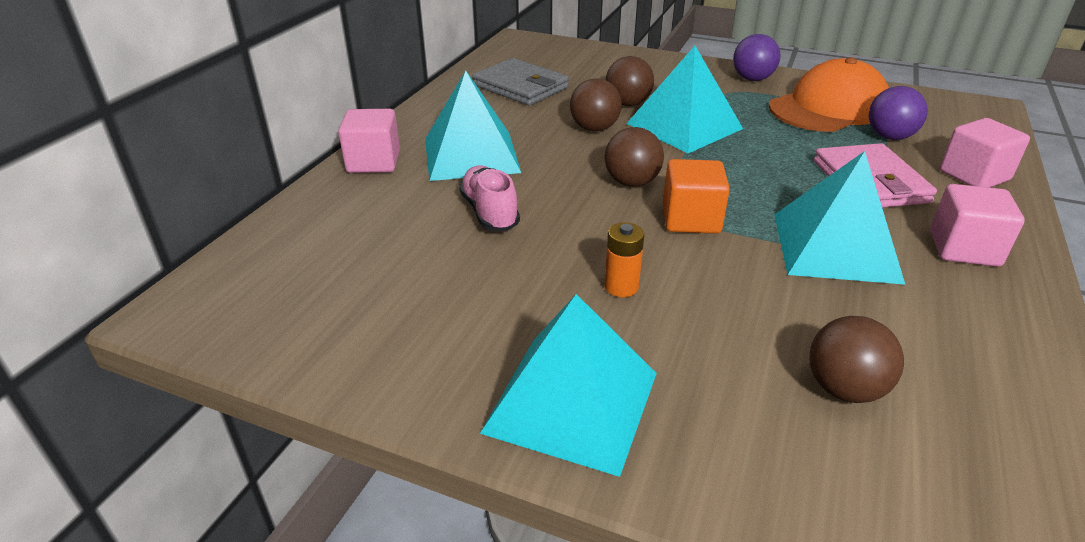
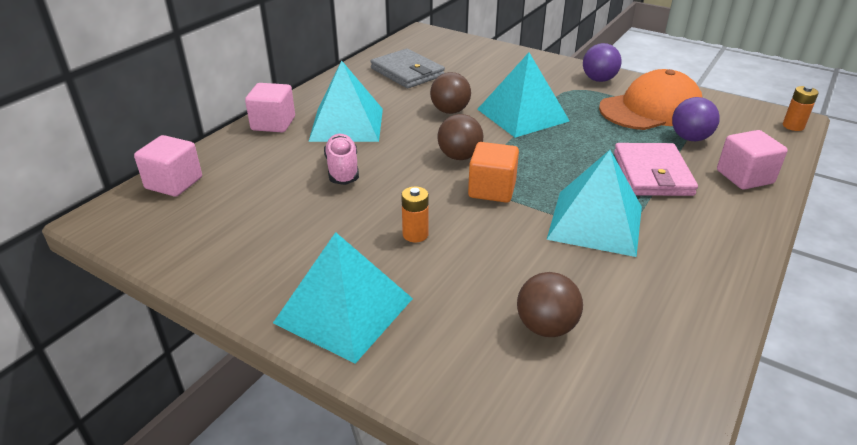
camera: 10 degrees right, 0 degrees up
(627, 103) = (486, 93): brown ball -> none
(964, 249) = (700, 234): pink cube -> pink cube (174, 183)
(993, 114) = (793, 126): none -> orange battery

